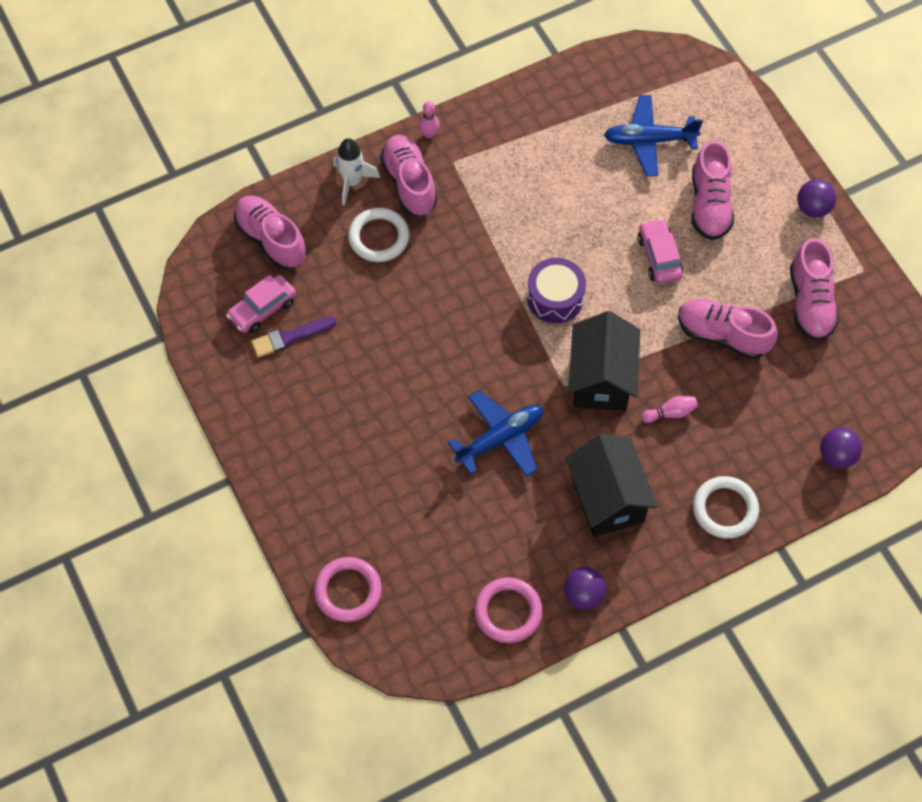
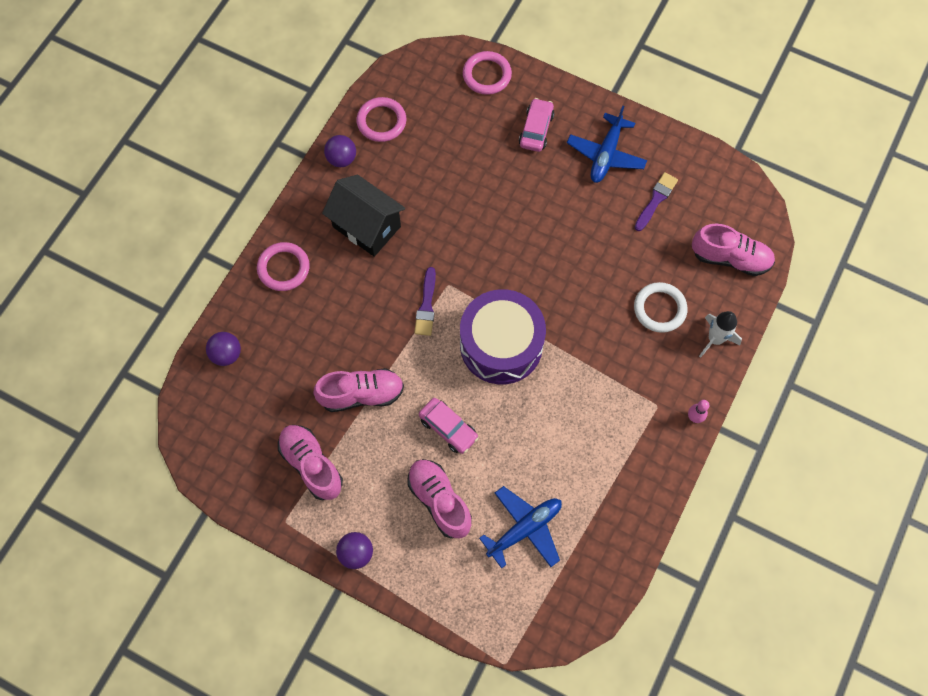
camera: 145 degrees right, 5 degrees up
(262, 309) = (691, 207): pink car -> pink car (536, 130)
(409, 183) = (674, 365): pink shoe -> none
(500, 438) = (464, 221): blue plane -> blue plane (606, 154)
(555, 298) = (501, 345): purple drum -> purple drum, size x1.67
(601, 379) = (426, 305): black house -> purple brush
(670, 413) = (362, 311): pink bowling pin -> none
(725, 509) = (283, 268): white ring -> pink ring

